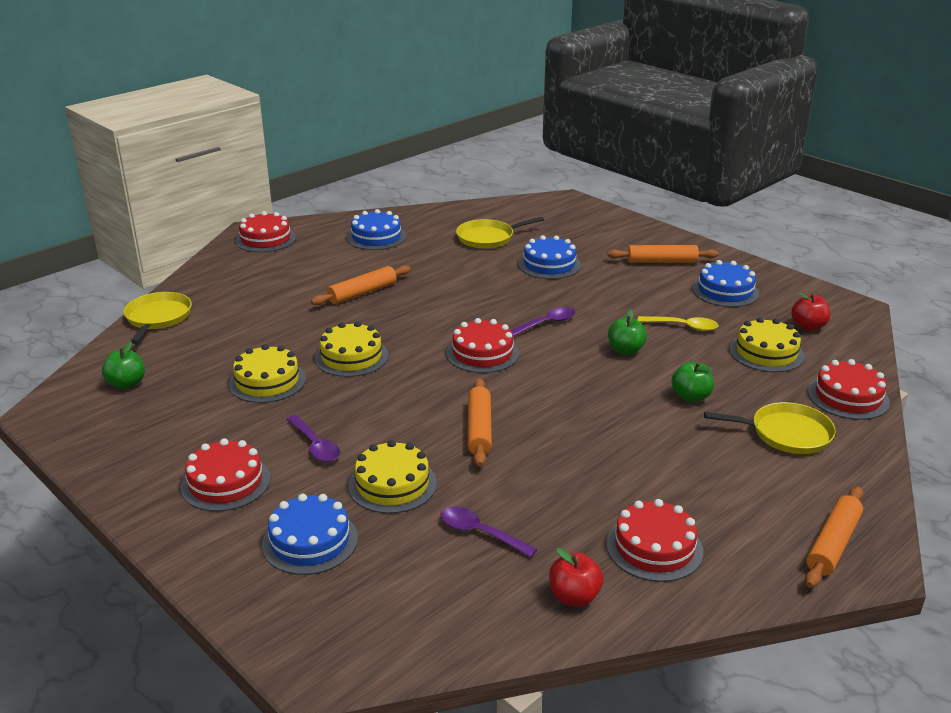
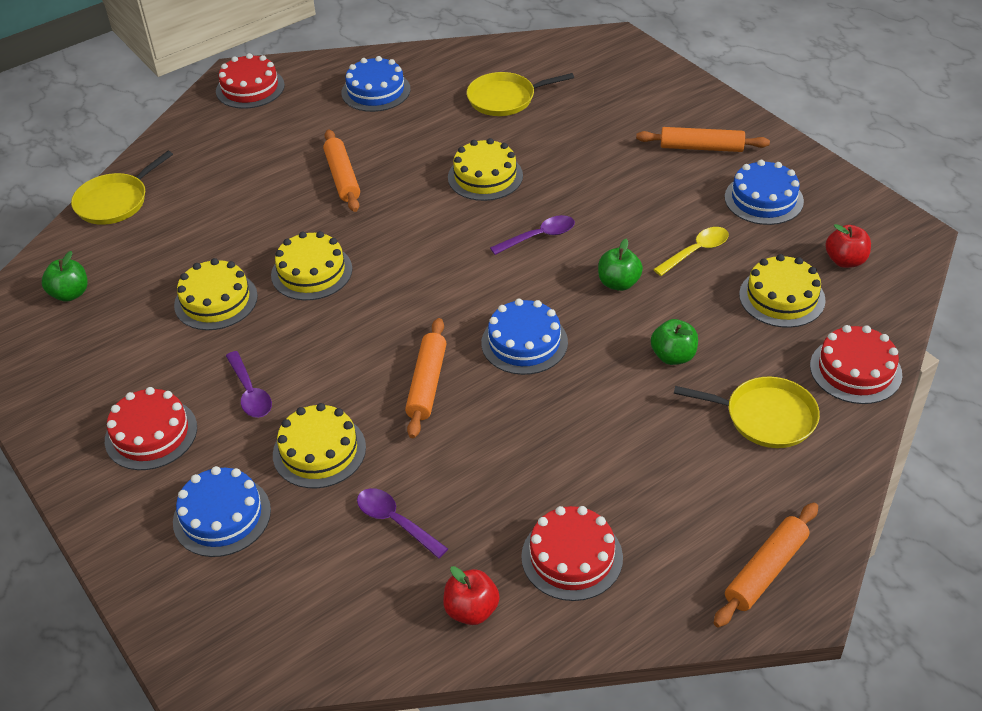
camera: 10 degrees right, 15 degrees up
(158, 318) = (115, 201): yellow pan -> yellow pan turned 150 degrees counterclockwise
(362, 293) = (342, 177): orange rolling pin -> orange rolling pin turned 75 degrees counterclockwise
(482, 353) = (456, 276): red cake -> none
(487, 287) = (485, 176): none -> yellow cake
(549, 264) = (566, 145): blue cake -> blue cake (524, 342)
(683, 326) = (696, 251): yellow spoon -> yellow spoon turned 60 degrees counterclockwise

